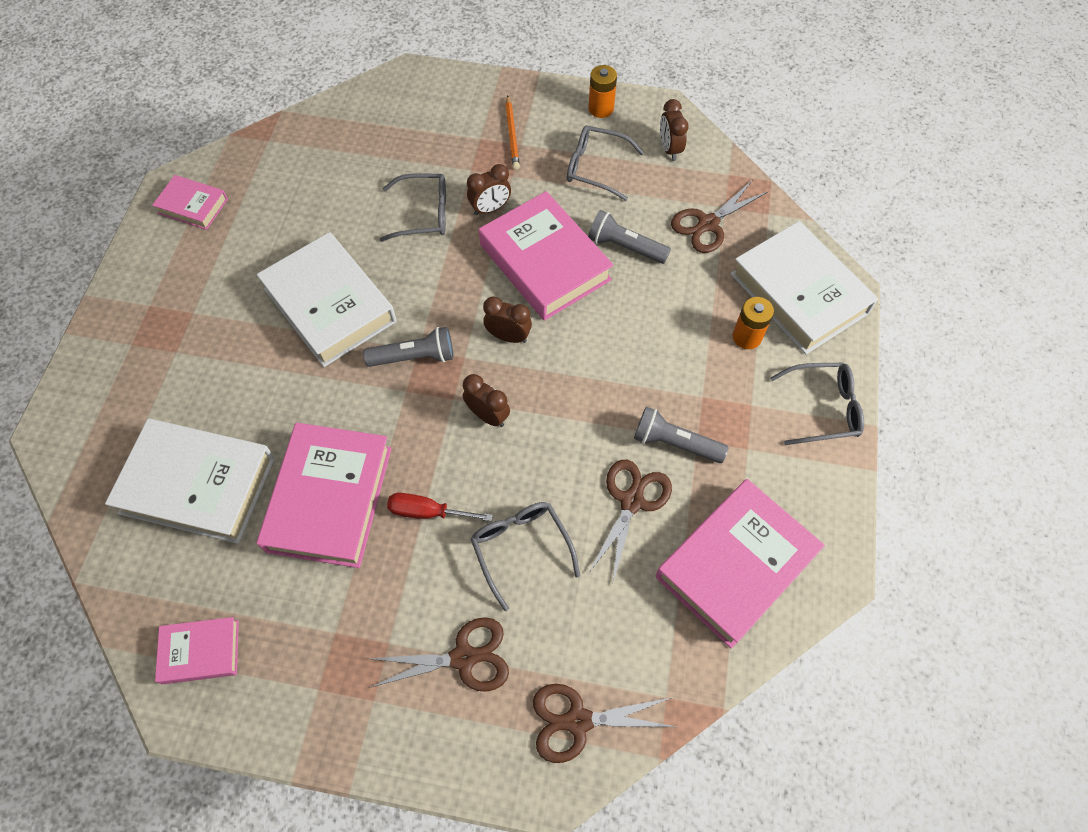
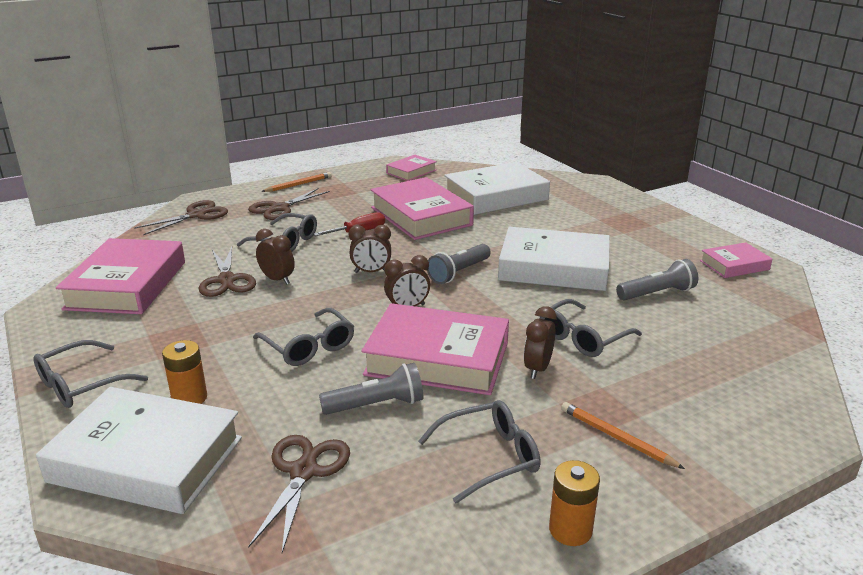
camera: 140 degrees right, 35 degrees down
(380, 731) = (298, 185): none -> orange pencil
(625, 339) = (309, 346): none -> grey glasses
(669, 149) = (428, 531): brown clock -> brown clock (277, 280)
(675, 443) = (214, 314): grey flashlight -> grey flashlight (657, 293)

